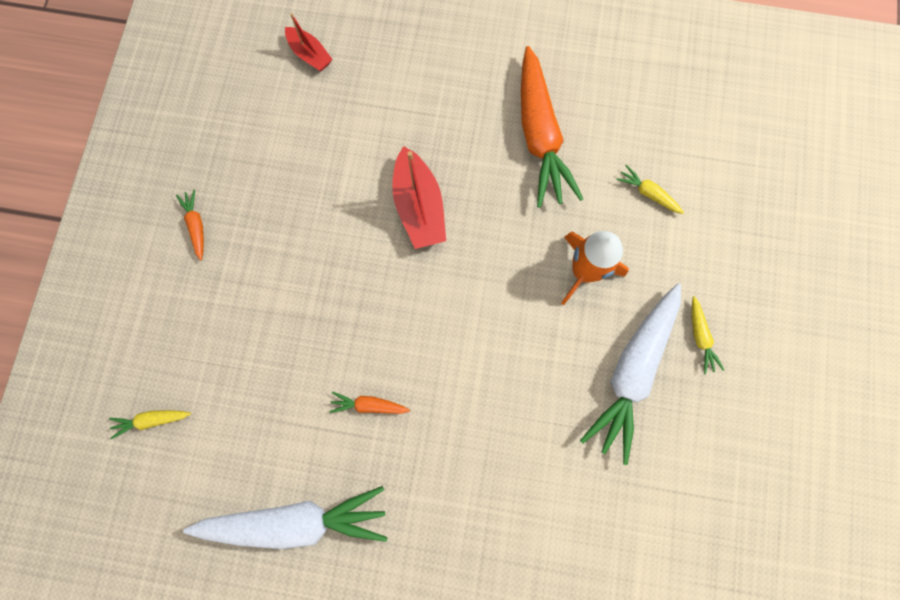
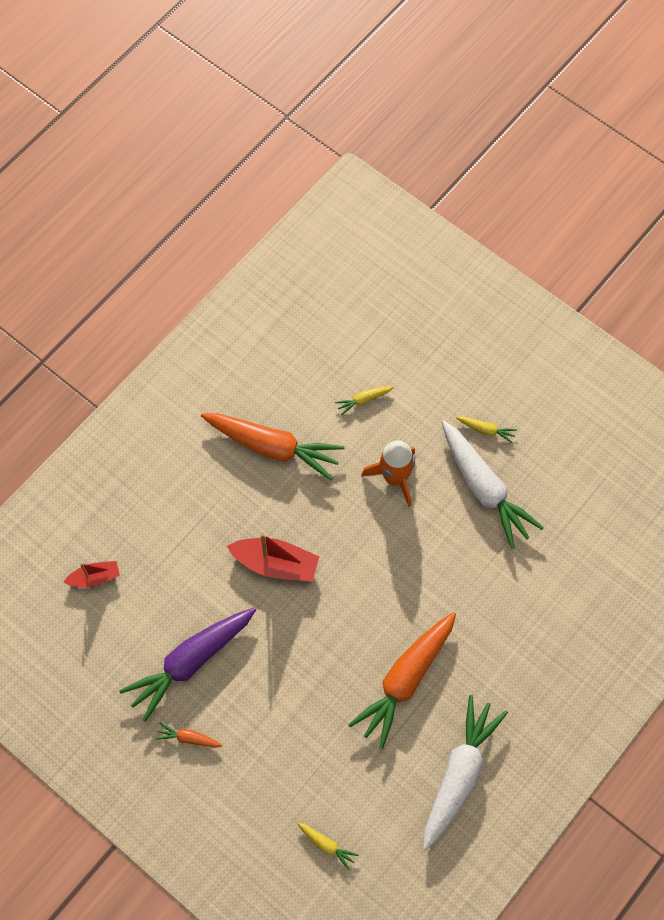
camera: 60 degrees left, 10 degrees down
(152, 420) = (326, 845): yellow carrot -> yellow carrot turned 75 degrees counterclockwise
(274, 185) = (191, 662): none -> purple carrot
(369, 405) = (406, 680): orange carrot -> orange carrot, size x2.37

